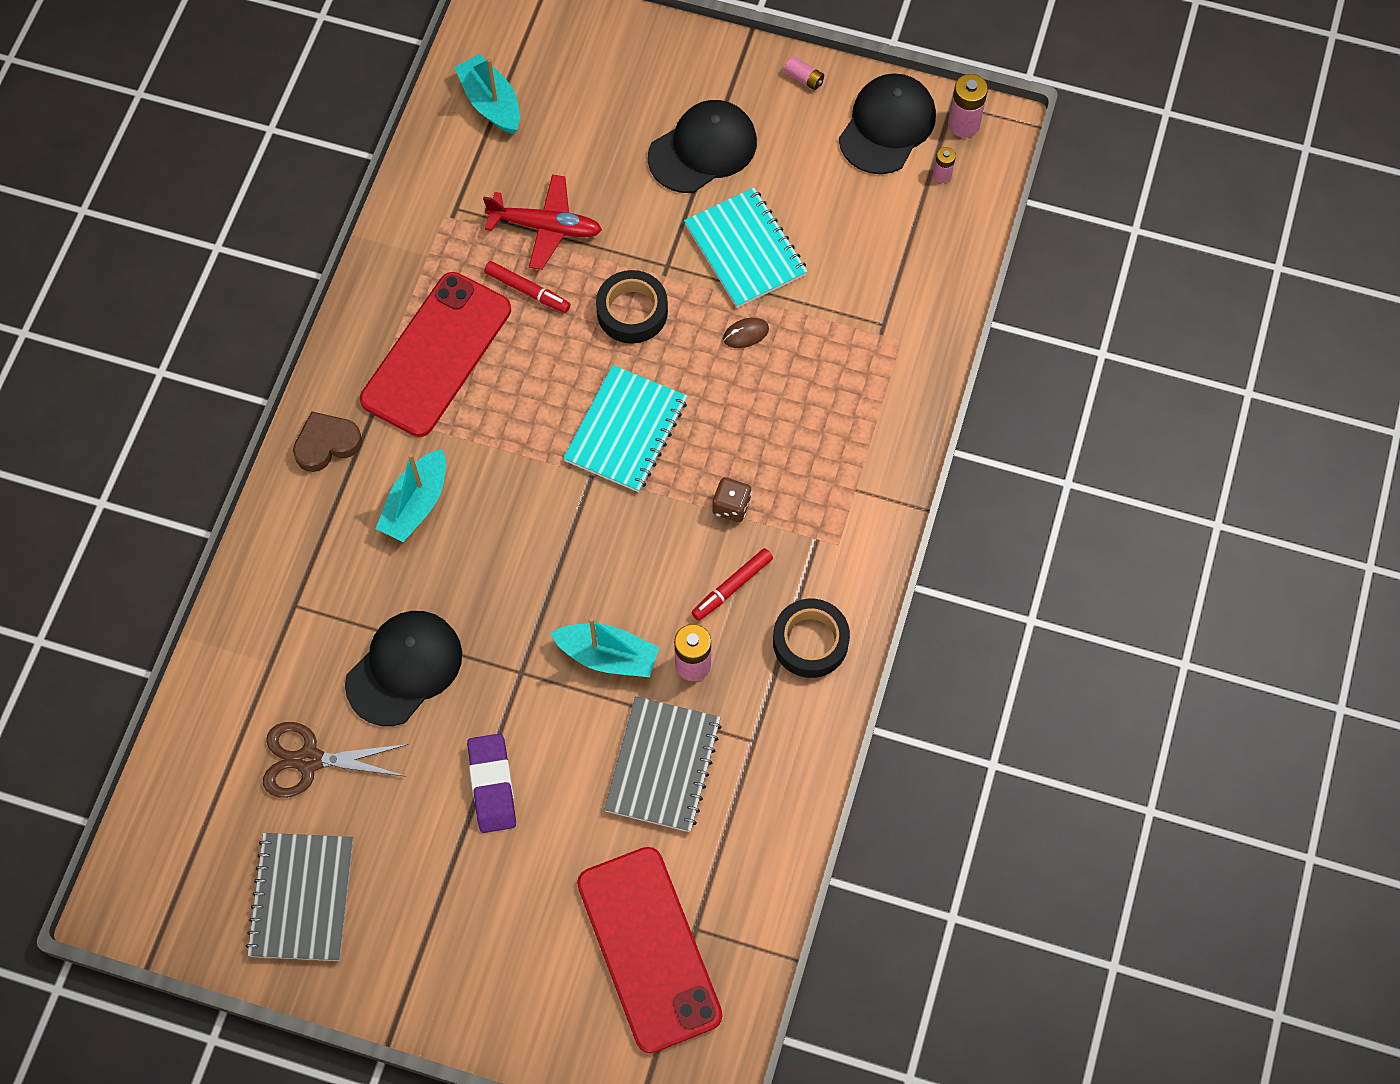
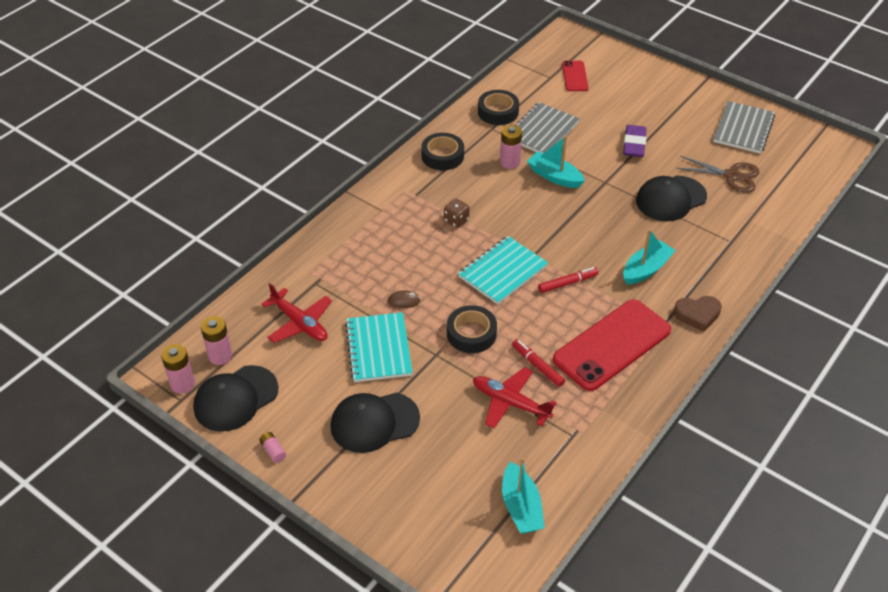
camera: 160 degrees left, 20 degrees down
(649, 949) = (574, 76): red phone -> red phone, size x0.50
(732, 587) = (473, 187): red marker -> red marker (567, 283)
(758, 790) = (498, 112): none -> black tape
(868, 254) = (300, 323): none -> red plane
(942, 175) = (220, 356): pink battery -> pink battery, size x1.73

